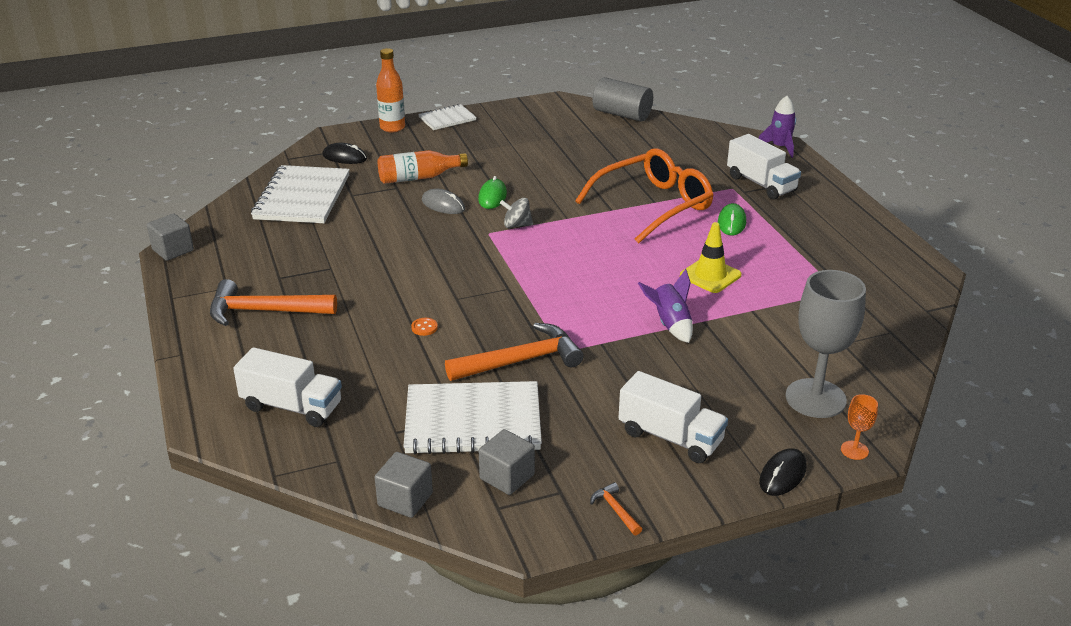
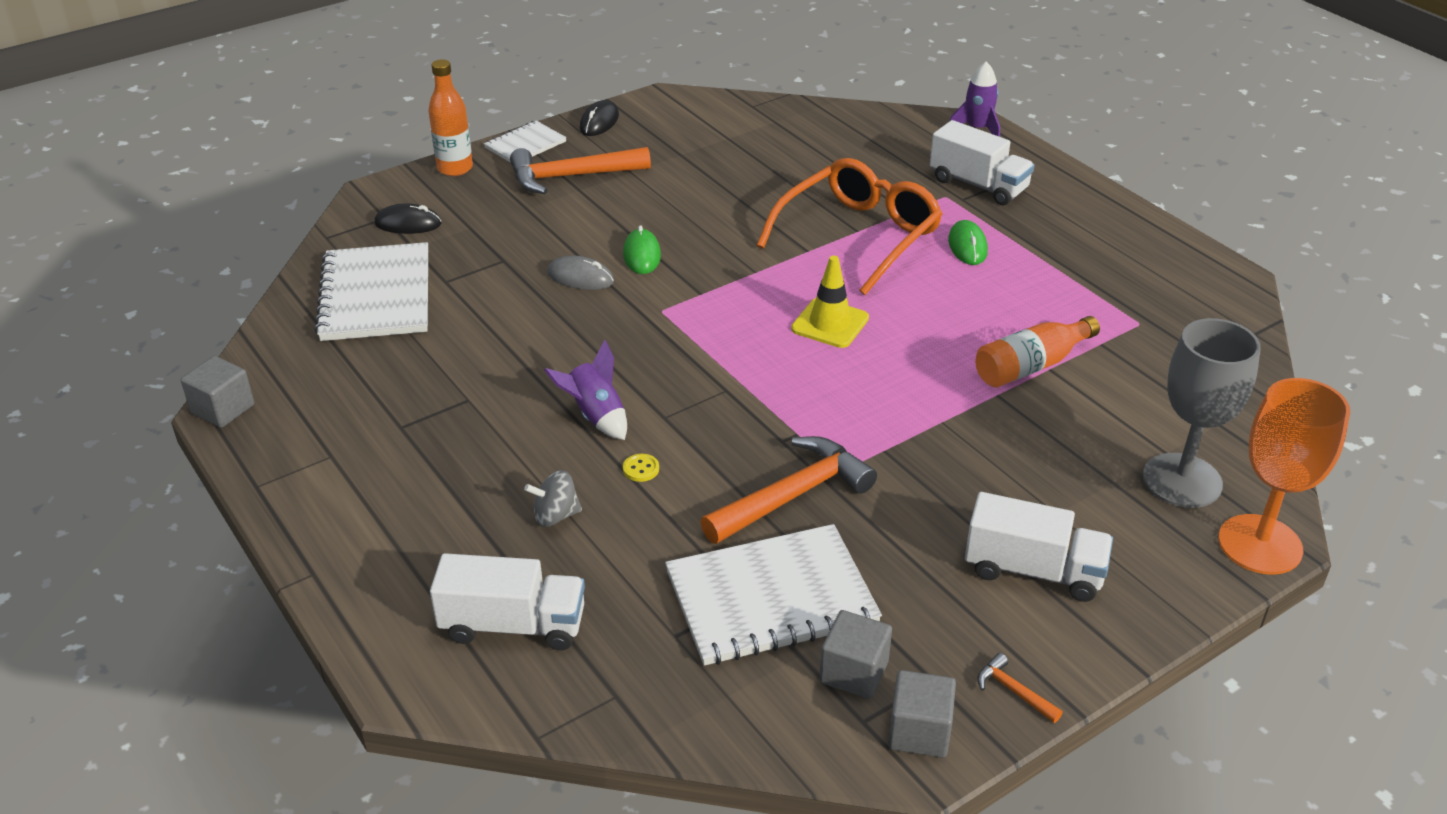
camera: 15 degrees left, 5 degrees up
(264, 311) = (404, 484): orange hammer -> orange hammer (572, 176)
(405, 499) = (735, 735): grey cube -> grey cube (919, 731)
(418, 177) = (526, 240): orange bottle -> orange bottle (1030, 366)
(424, 327) = (641, 469): orange button -> yellow button
(517, 225) = (694, 293): grey spinning top -> grey spinning top (555, 515)
(622, 114) = (756, 107): grey cylinder -> none
(670, 324) = (958, 407): purple rocket -> purple rocket (595, 416)
(710, 275) = (976, 327): yellow traffic cone -> yellow traffic cone (830, 323)
(782, 475) = (1192, 597): black mouse -> black mouse (599, 122)
(854, 450) = (1260, 544): orange goblet -> orange goblet, size x2.32

